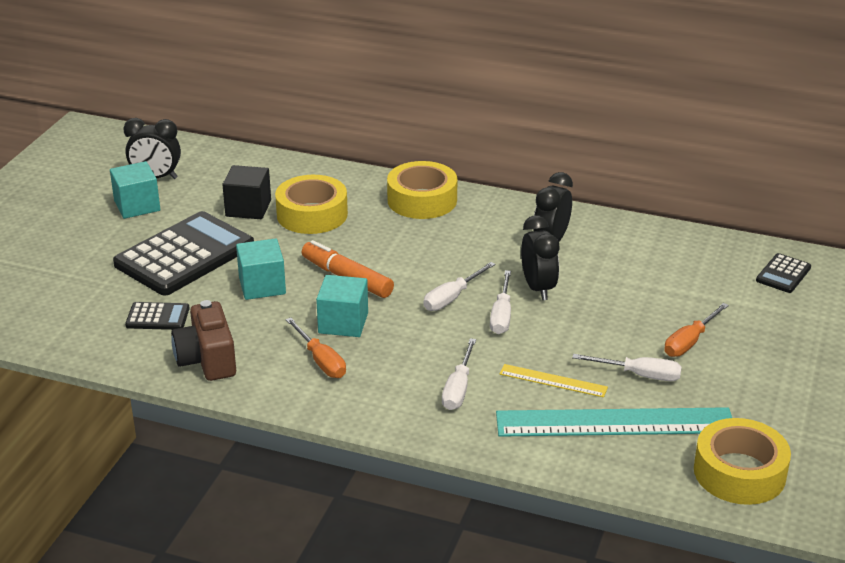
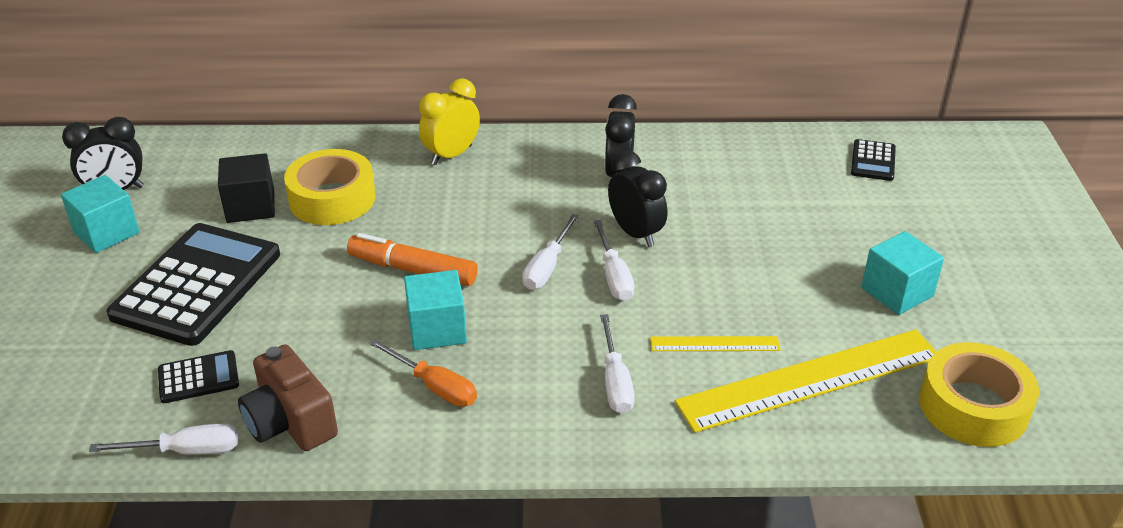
camera: 20 degrees left, 5 degrees up
(262, 286) = (314, 303): turquoise cube -> turquoise cube (897, 292)
(422, 200) = (451, 155): yellow tape -> yellow clock
(615, 422) = (810, 379): turquoise ruler -> yellow ruler
(639, 375) = (801, 313): white screwdriver -> white screwdriver (186, 451)
(689, 342) = (829, 260): orange screwdriver -> none

